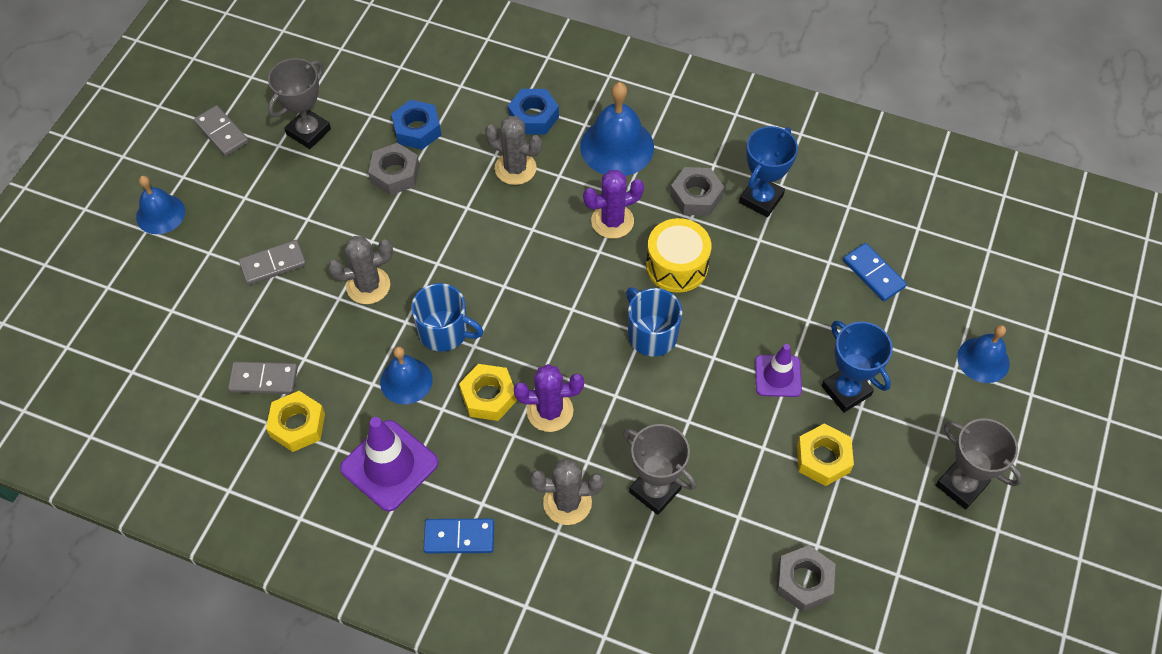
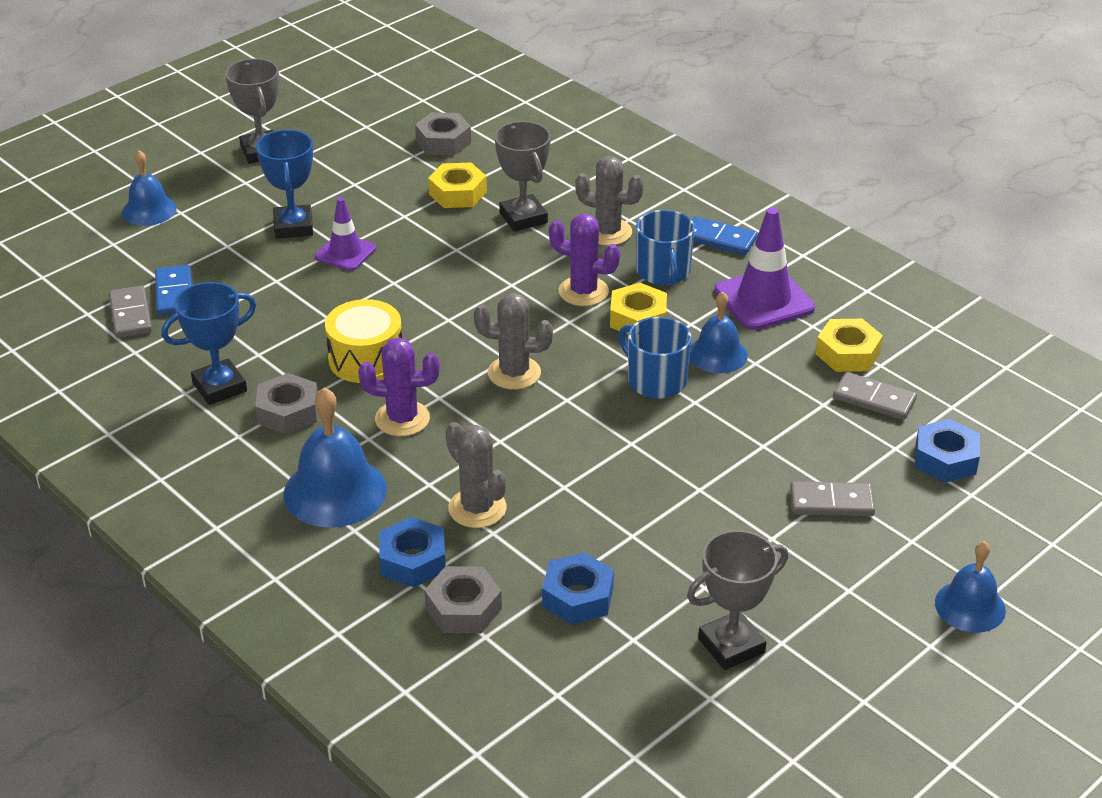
camera: 155 degrees left, 20 degrees down
(196, 337) = (945, 459): none -> blue nut
(221, 133) = (860, 687): grey domino -> grey domino (131, 315)
(368, 286) = (723, 446): grey cactus -> grey cactus (514, 373)
(395, 174) = (635, 552): grey nut -> grey nut (463, 608)
(651, 334) = (439, 315): blue mug -> blue mug (663, 272)
(823, 458) = (359, 195): yellow nut -> yellow nut (457, 193)

